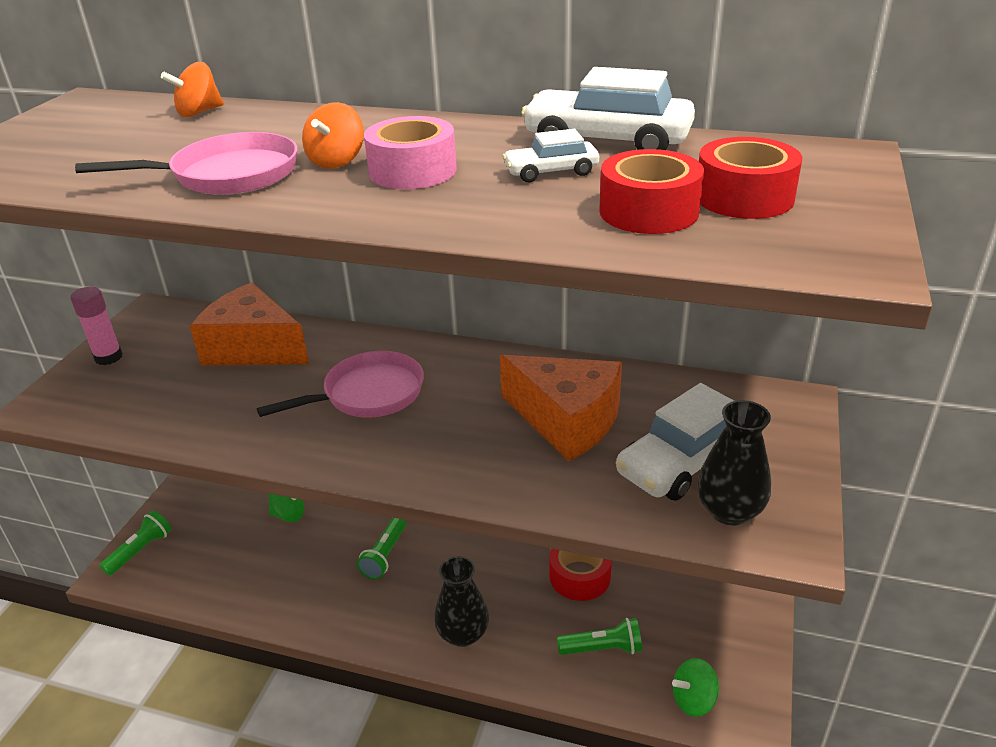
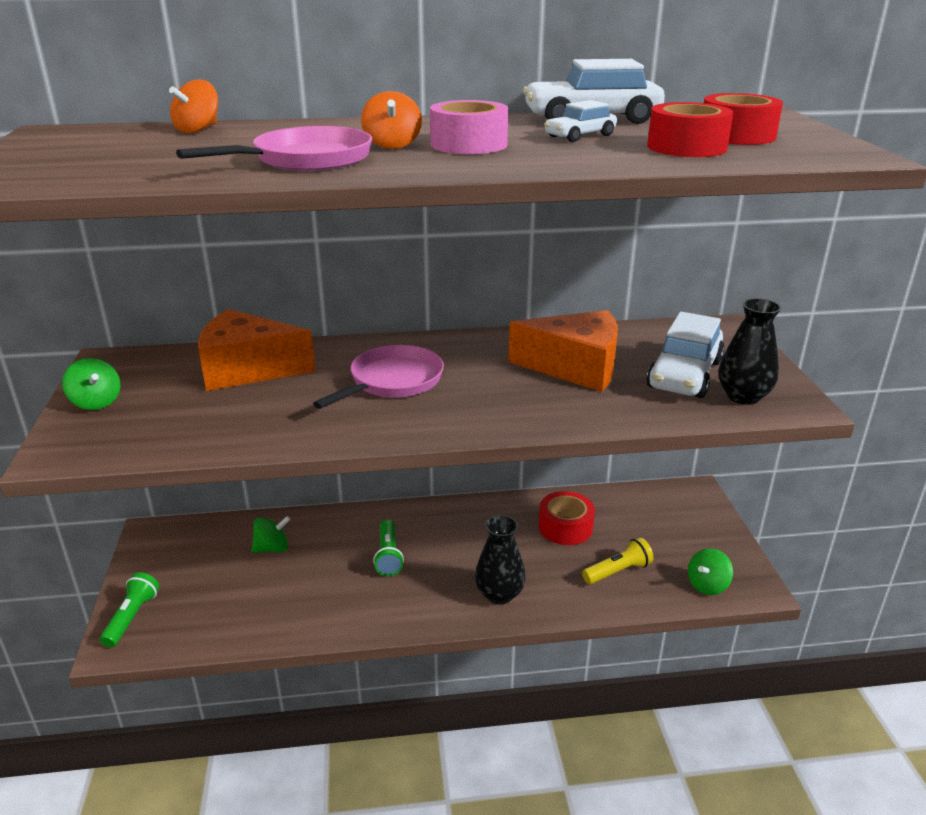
camera: 25 degrees left, 5 degrees down
(108, 357) = (96, 402): pink glue stick -> green spinning top
(602, 649) = (618, 571): green flashlight -> yellow flashlight

